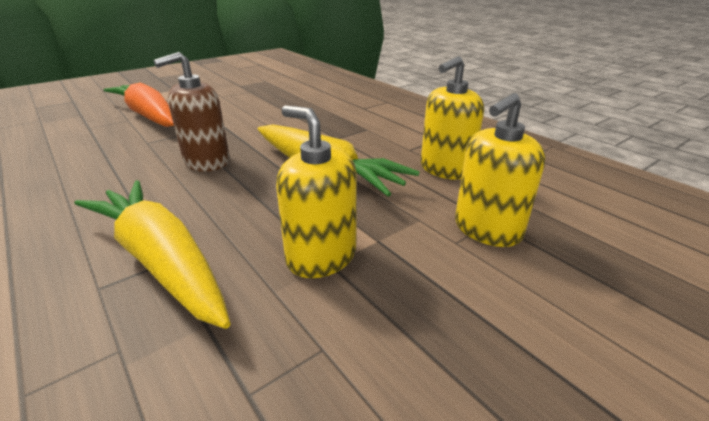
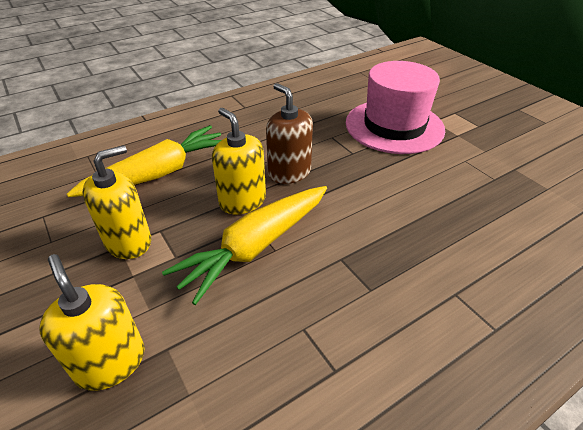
camera: 95 degrees right, 10 degrees up
(149, 115) = (394, 126): orange carrot -> pink hat
(445, 169) = (241, 357): yellow soap dispenser -> yellow soap dispenser (242, 201)

